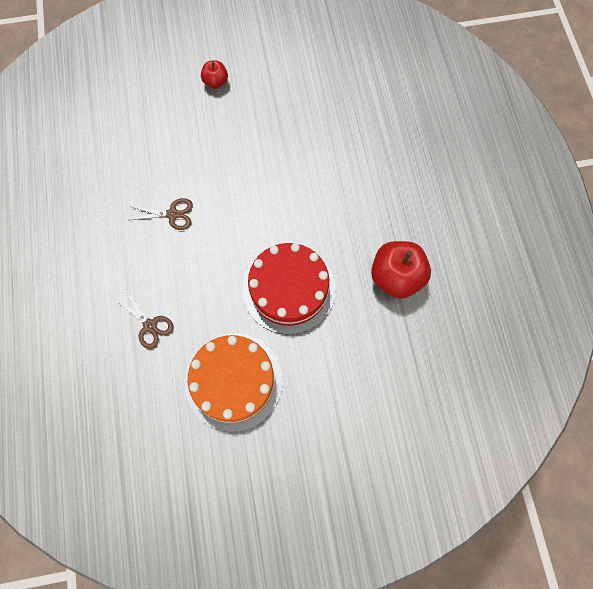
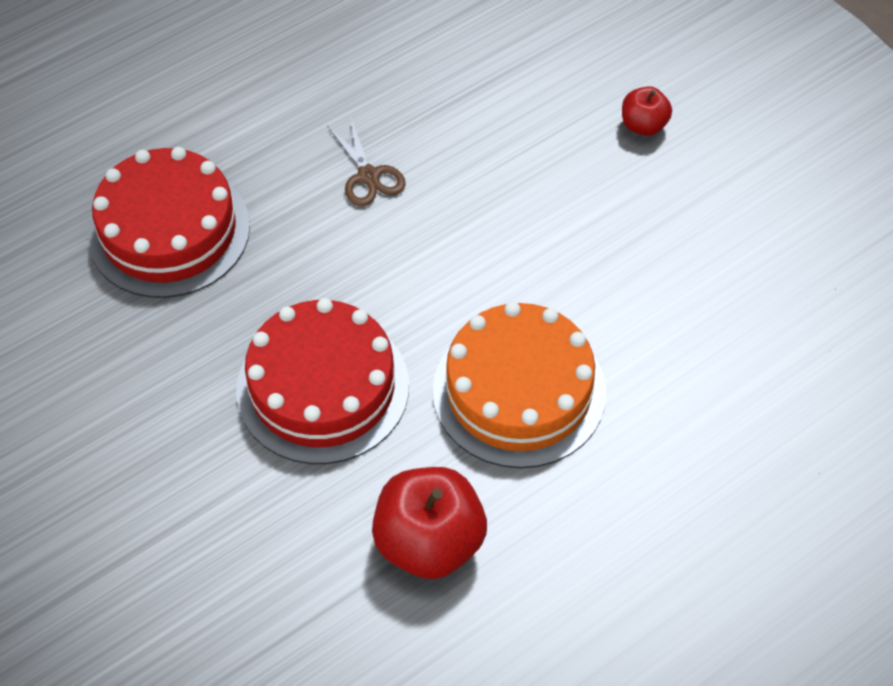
camera: 65 degrees right, 15 degrees down
(150, 326) = (169, 231): brown scissors -> red cake
(233, 381) = (128, 378): orange cake -> orange cake (519, 391)

